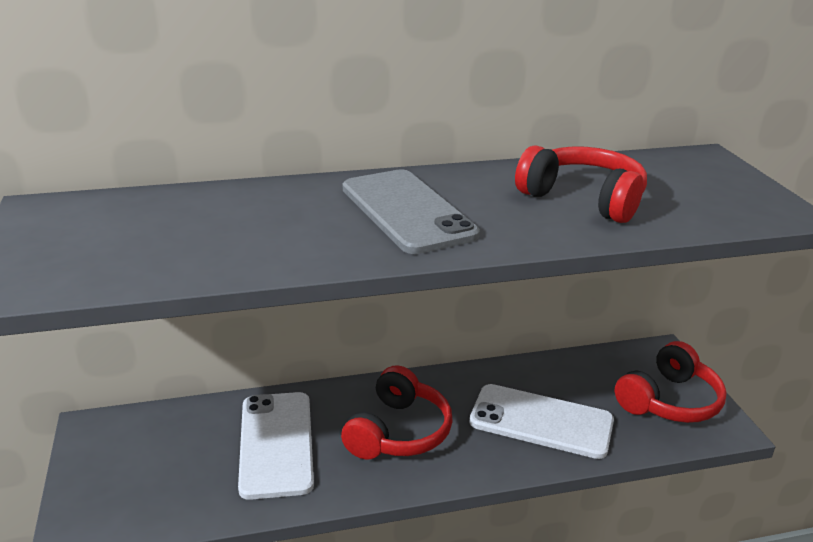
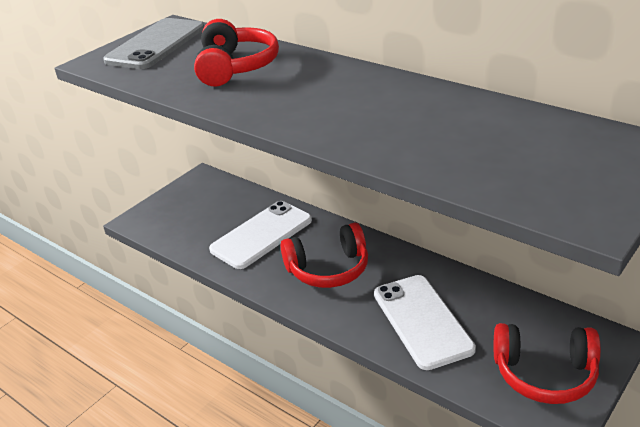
camera: 55 degrees right, 5 degrees up
(407, 211) = (317, 94): grey phone -> grey phone (156, 44)
(584, 199) = (447, 134): red headphones -> red headphones (236, 67)

